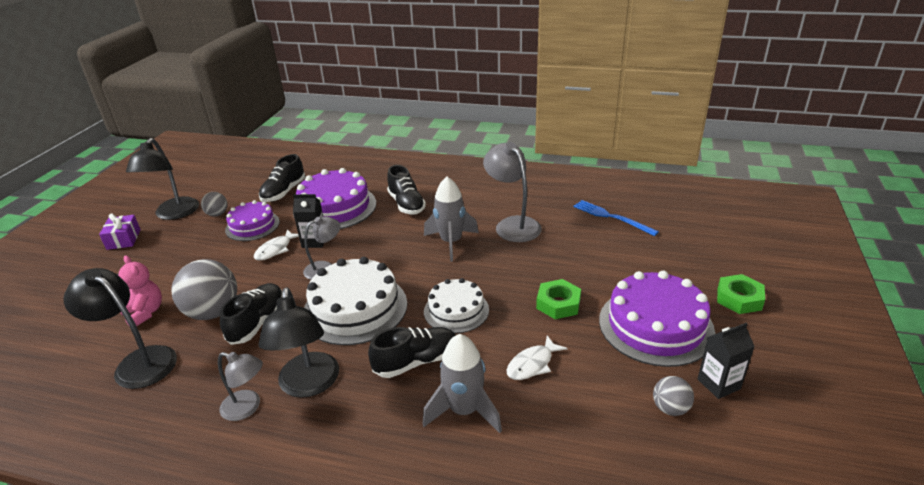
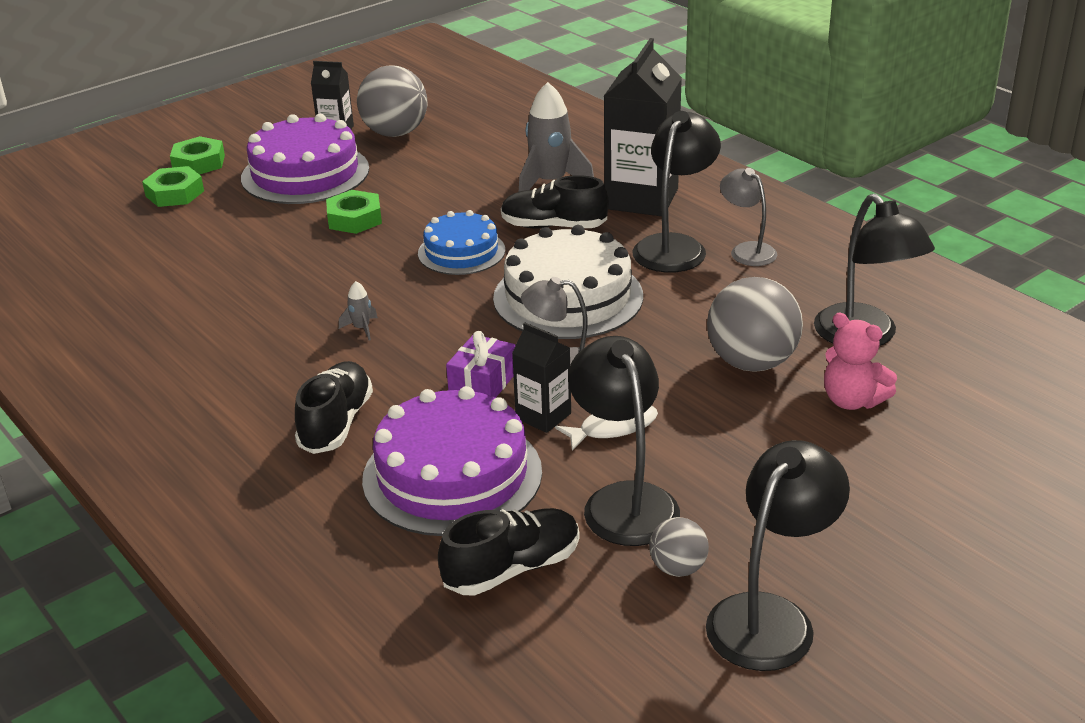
camera: 145 degrees left, 0 degrees up
(123, 239) = (889, 585): purple gift -> purple gift (483, 382)
(145, 313) = (852, 400): pink teddy bear -> pink teddy bear turned 45 degrees counterclockwise
(252, 226) = (624, 500): purple cake -> black lamp
(257, 322) = (698, 327): black shoe -> none
(370, 429) = (641, 199): none -> black carton
(451, 242) = (361, 328): grey rocket -> grey rocket, size x0.44
(456, 310) = (461, 252): white cake -> blue cake
(512, 224) = (251, 318): grey lamp -> none
(532, 364) = (453, 188): white fish -> none
(611, 217) = (128, 275): blue fork -> none
(670, 408) = (395, 133): grey ball -> grey ball, size x1.93
(698, 269) = (174, 193): none -> green nut

